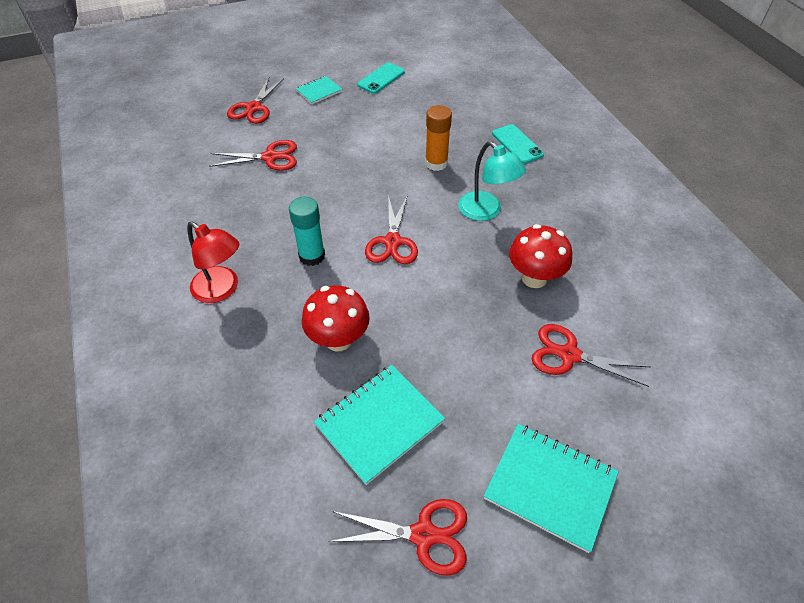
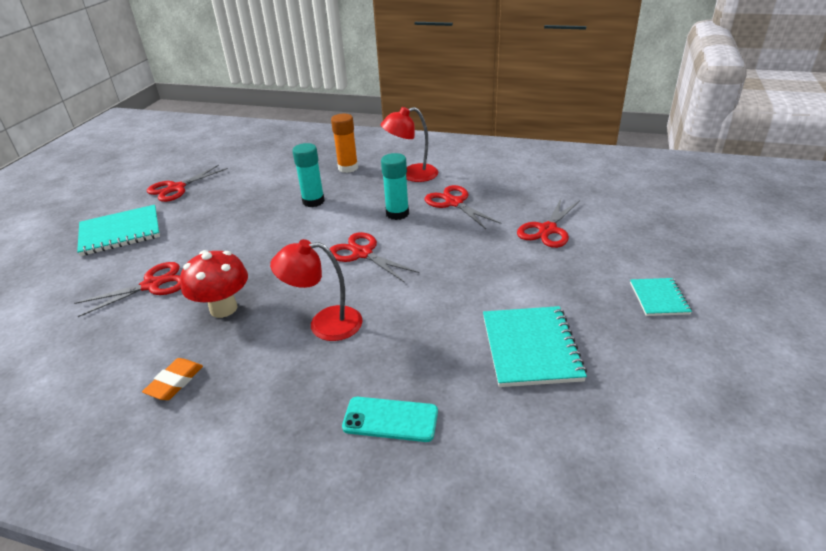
camera: 130 degrees right, 15 degrees down
(254, 108) = (650, 243): red scissors -> red scissors (454, 203)
(338, 339) = (313, 201): red mushroom -> turquoise glue stick
(379, 423) = (243, 196): turquoise notebook -> turquoise notebook (531, 348)
(381, 78) = (660, 365): turquoise phone -> none
(436, 163) = (431, 327): orange glue stick -> orange glue stick (348, 168)
(486, 211) = (324, 324): turquoise lamp -> red lamp
(607, 246) = (175, 382): none -> orange eraser

